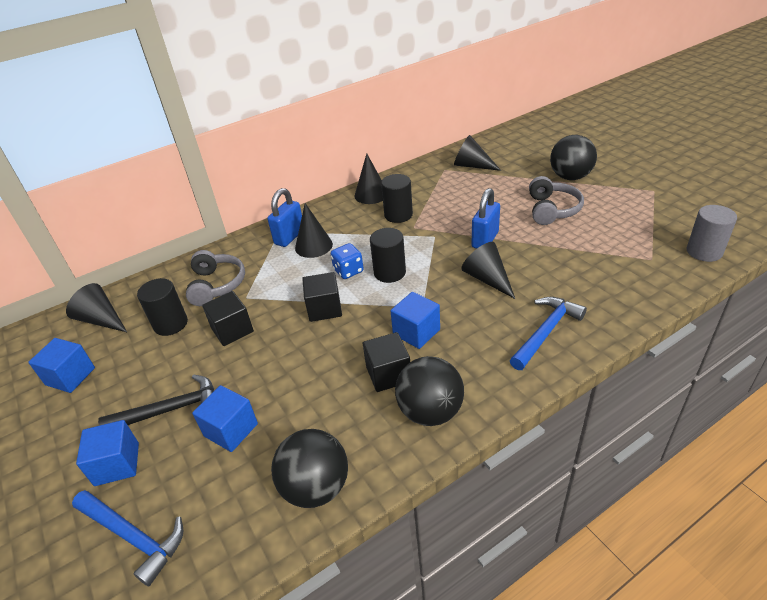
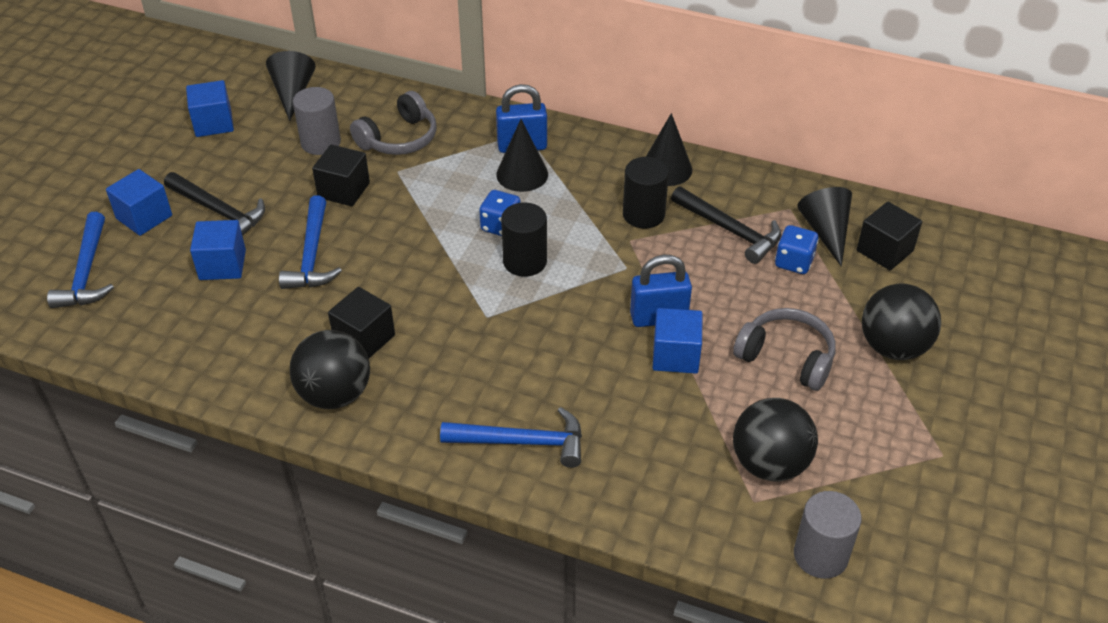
camera: 50 degrees right, 5 degrees up
(171, 324) = (321, 143): black cylinder -> grey cylinder
(277, 371) = (311, 255): none -> blue hammer
(316, 487) = (197, 356): black ball -> black ball (769, 464)
(324, 308) = (424, 240): black cube -> black cube (884, 251)
(416, 332) = (441, 331): blue cube -> blue cube (675, 355)
(441, 192) = (730, 230): none -> black hammer
(484, 182) = (794, 262): none -> blue dice
(487, 279) = (580, 352): black cone -> none
(552, 209) = (786, 357): grey headphones -> grey headphones turned 120 degrees counterclockwise

